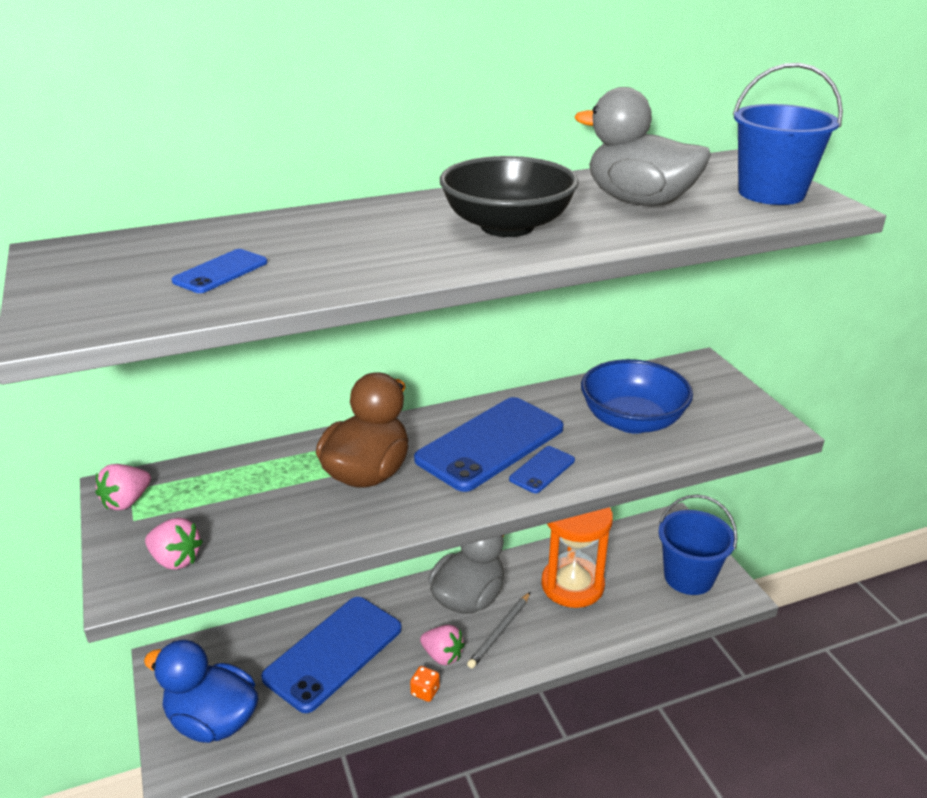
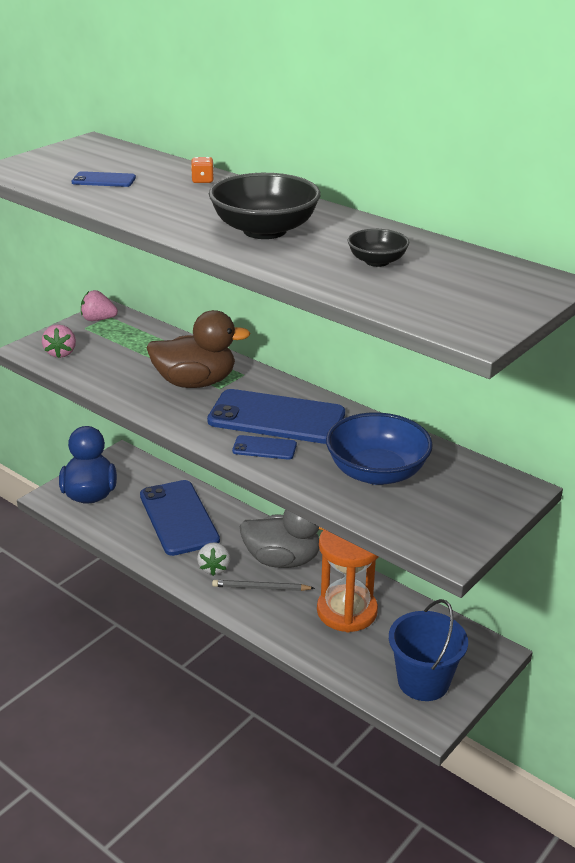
camera: 60 degrees right, 0 degrees up
(333, 652) = (179, 518): blue phone -> blue phone turned 60 degrees clockwise
(425, 691) = (175, 572): orange dice -> orange dice (202, 180)
(442, 655) = (214, 568): pink strawberry -> white strawberry
(639, 201) = (377, 261): grey duck -> black bowl
(771, 193) = (474, 306): blue bucket -> none

